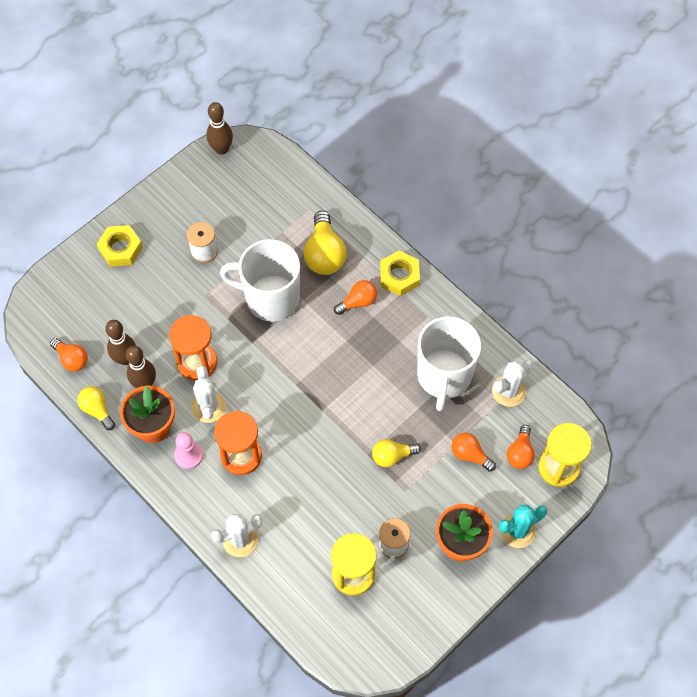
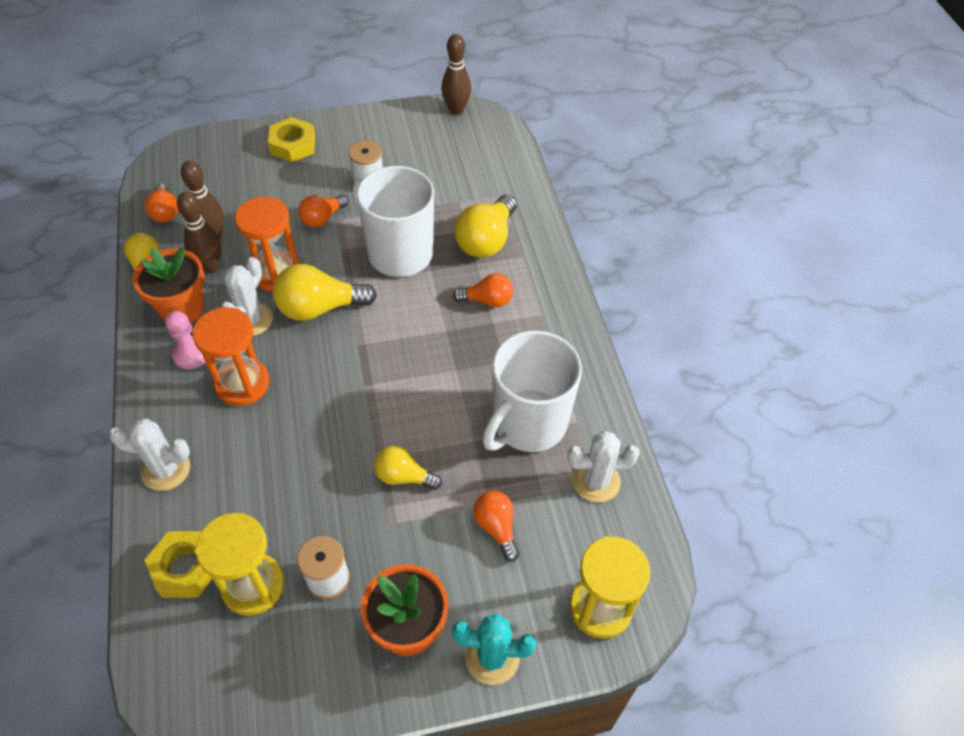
camera: 30 degrees right, 10 degrees down
(248, 372) = (319, 308): none -> yellow light bulb
(399, 276) = (551, 298): yellow nut -> yellow nut (185, 568)
(520, 453) = (561, 561): orange light bulb -> orange light bulb (322, 218)

